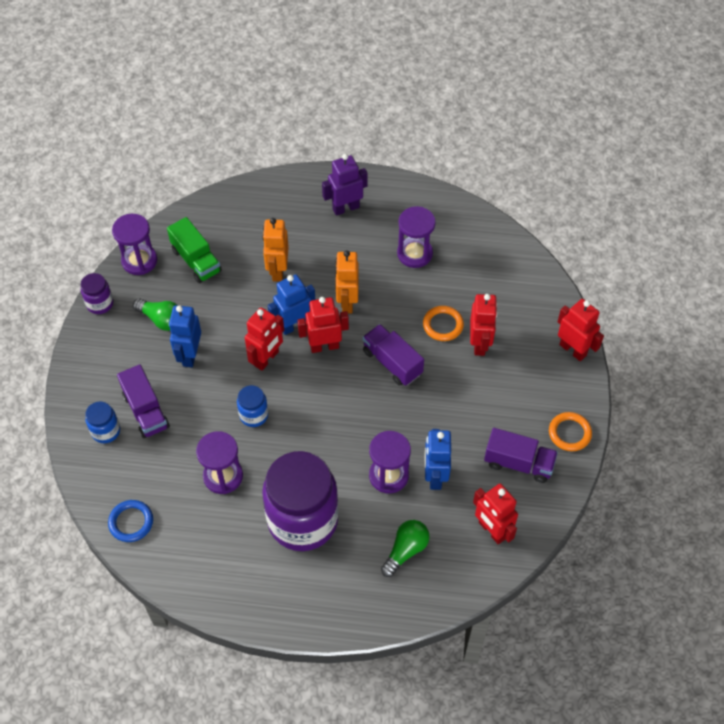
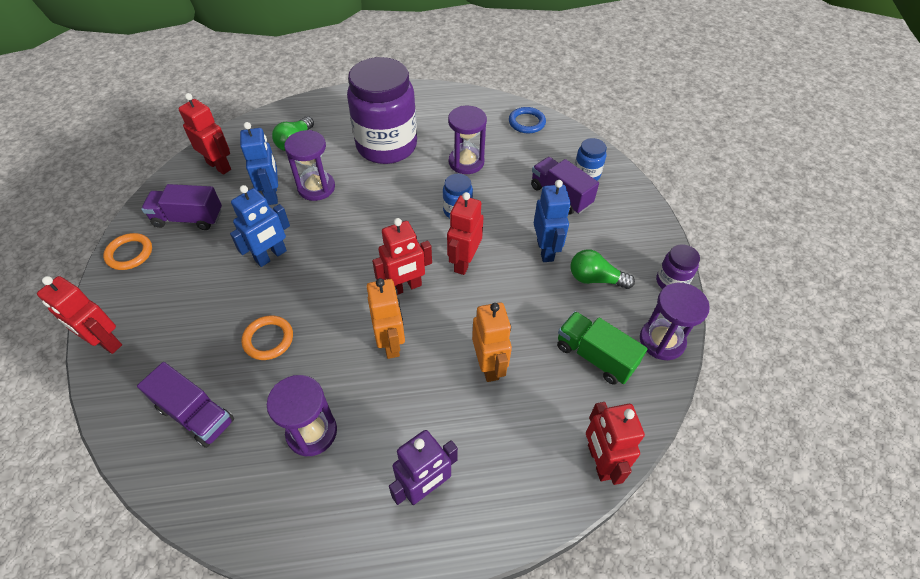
camera: 165 degrees right, 5 degrees down
(294, 325) = (446, 303): blue robot -> blue robot (271, 256)
(392, 362) = (325, 285): purple truck -> purple truck (196, 414)
(479, 344) = (223, 326): red robot -> red robot (599, 461)

